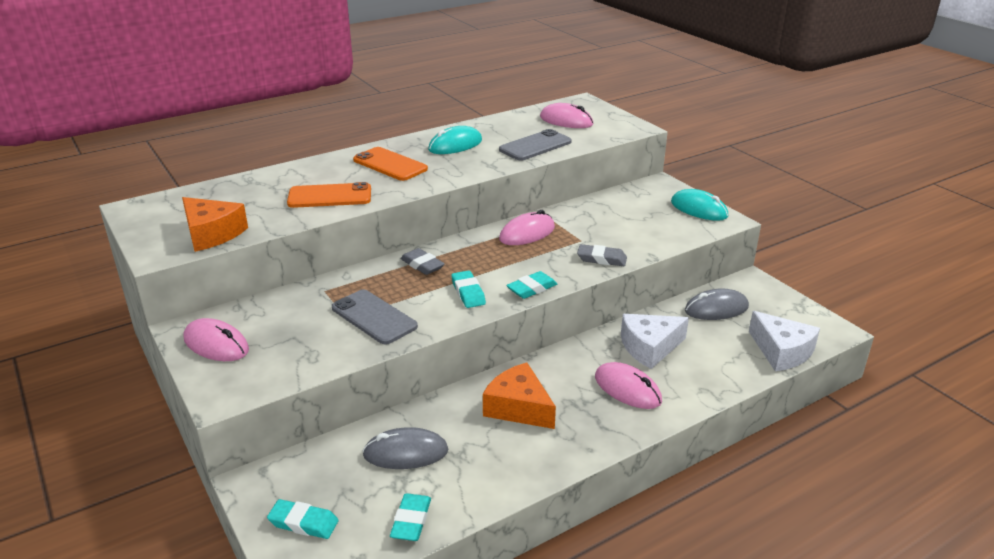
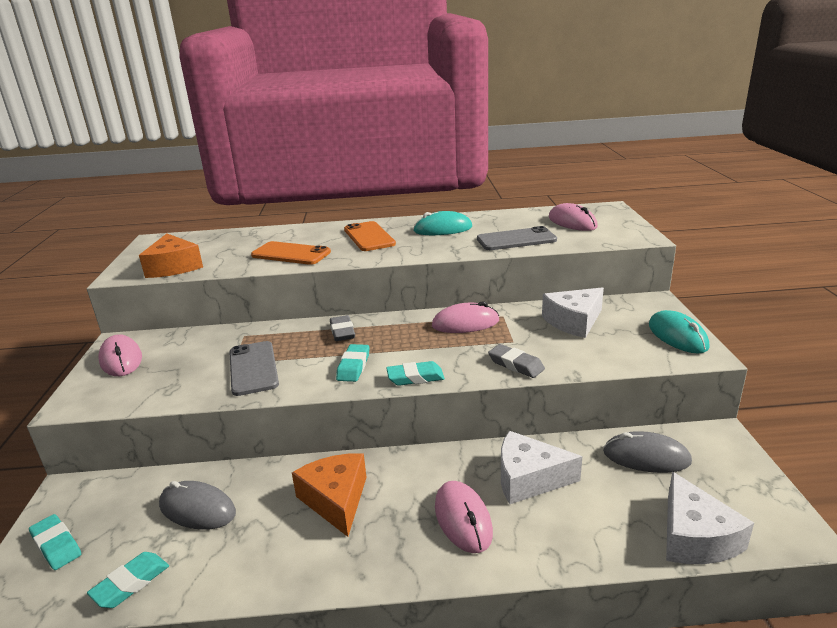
camera: 30 degrees right, 5 degrees down
(614, 213) = (574, 321): none -> white cheese

